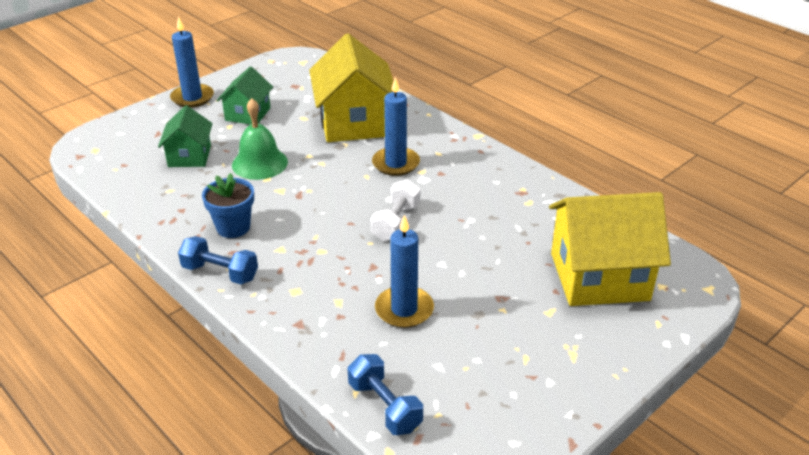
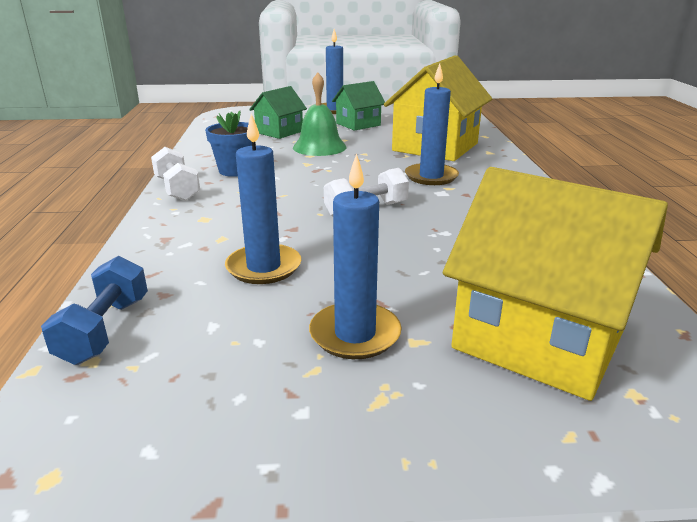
camera: 40 degrees right, 10 degrees down
(220, 273) = (177, 189): blue dumbbell -> white dumbbell
(517, 325) = (355, 334): none -> blue candle

